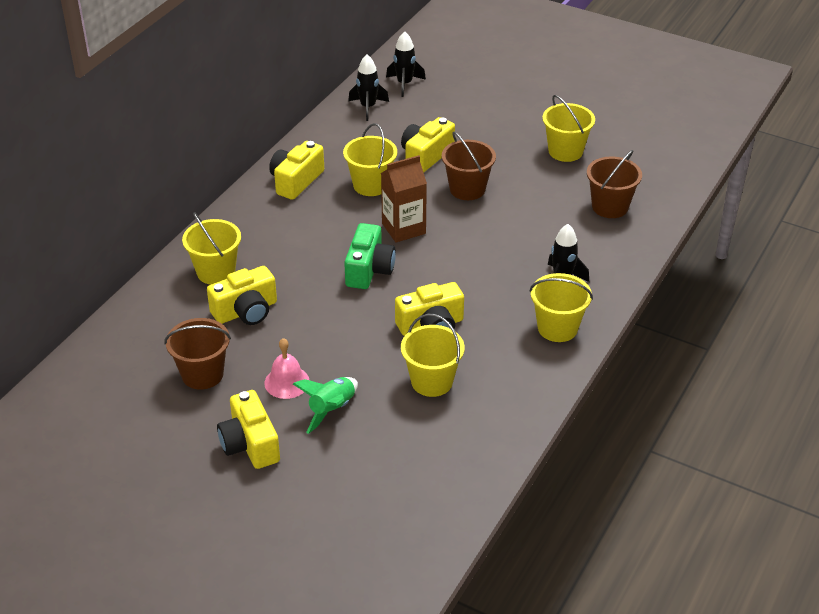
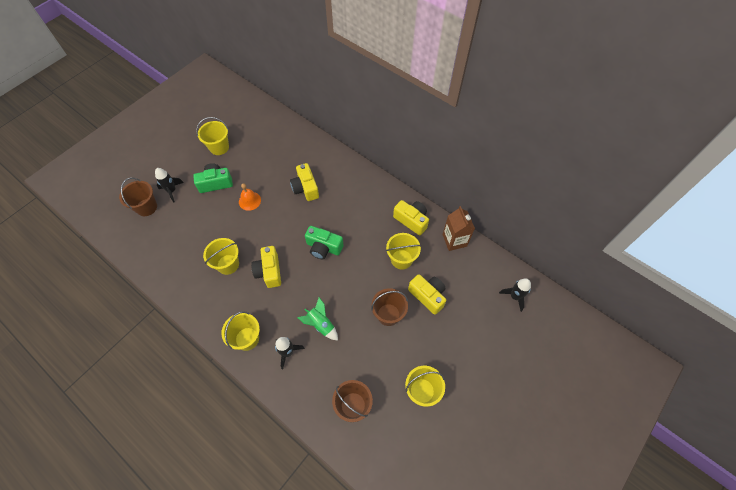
camera: 100 degrees right, 20 degrees up
(202, 374) = (266, 168): brown bucket -> brown bucket (146, 207)
(216, 272) = (339, 177): yellow bucket -> yellow bucket (219, 147)
(250, 444) = (215, 183): yellow camera -> green camera
(287, 382) = (249, 201): pink bell -> orange bell
(331, 410) = (224, 217): green rocket -> green rocket (320, 324)
(368, 107) = (487, 269): black rocket -> black rocket (172, 191)
(403, 228) = (356, 271): brown carton -> brown carton (454, 240)

